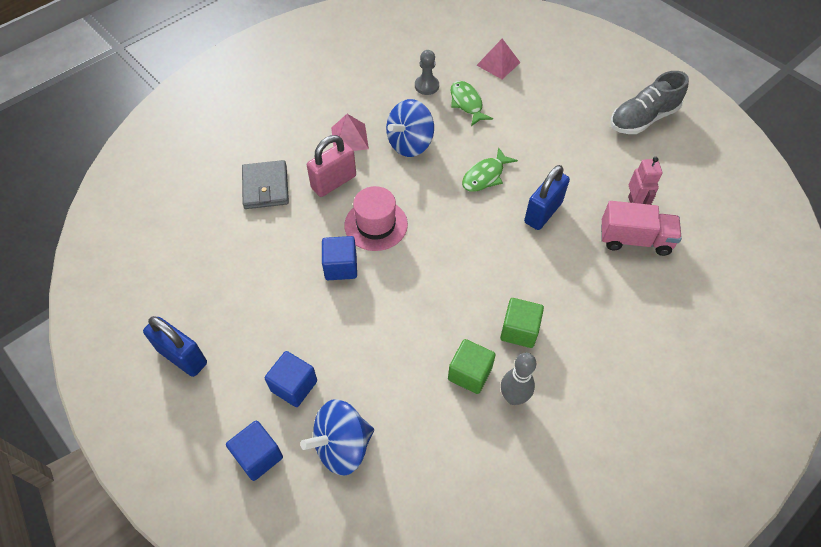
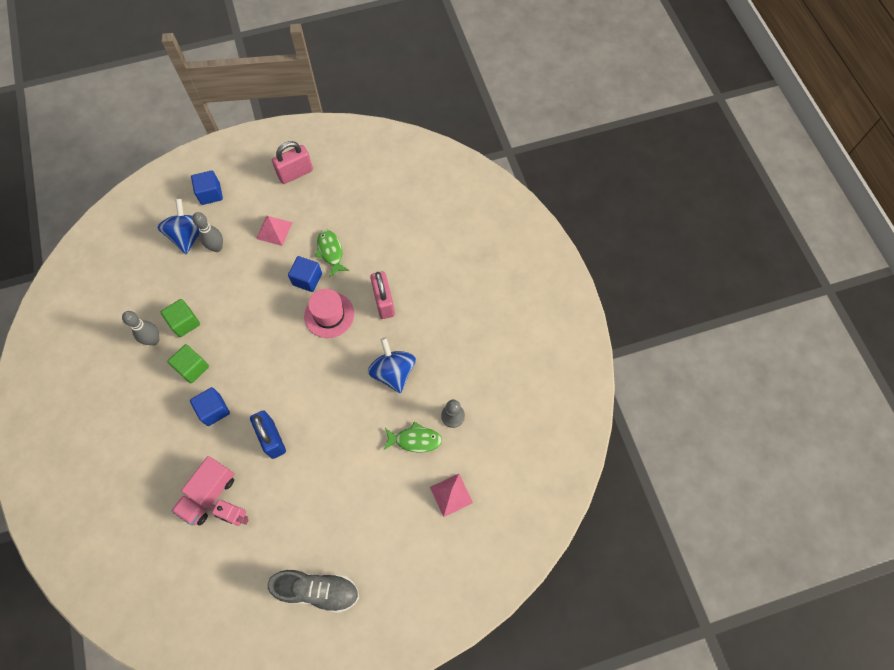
camera: 115 degrees right, 10 degrees up
(182, 357) = (295, 173): blue padlock -> pink padlock
(266, 187) = (403, 256): grey wallet -> none
(294, 386) = (240, 224): blue cube -> blue cube (214, 410)
(343, 395) = (217, 247): none -> grey bowling pin
(349, 138) = (423, 330): pink pyramid -> pink pyramid (274, 230)
(485, 176) = (330, 414): green fish -> green fish (330, 252)
(643, 118) = (317, 590): grey shoe -> grey shoe turned 105 degrees clockwise

